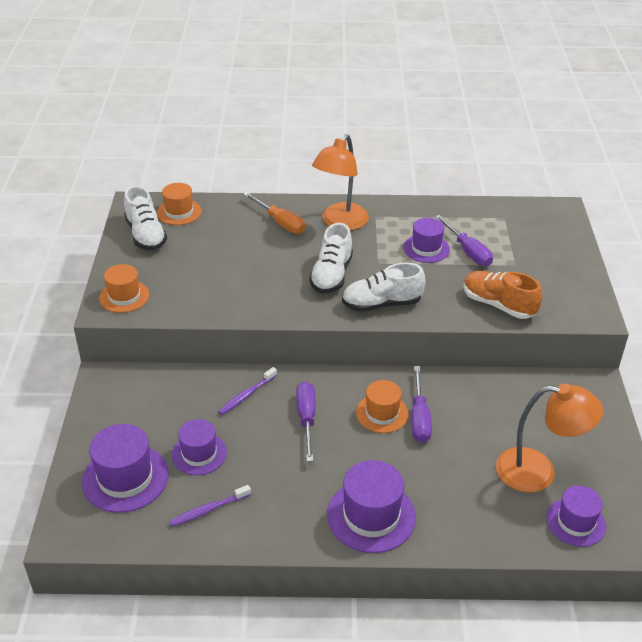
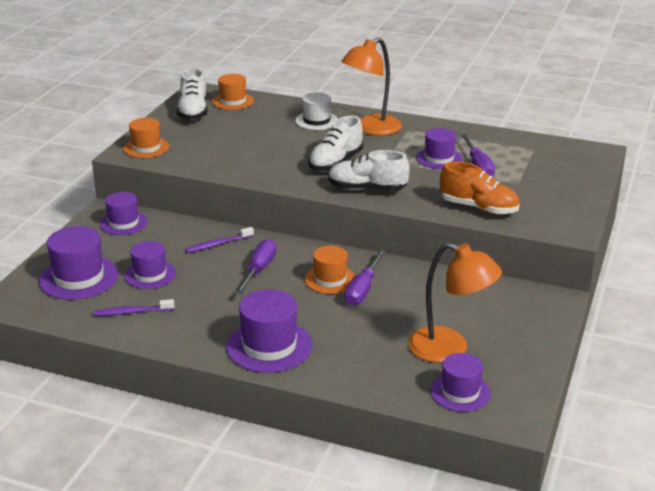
camera: 20 degrees right, 10 degrees down
(131, 390) = (123, 223): none -> purple hat
(280, 222) = (316, 121): orange screwdriver -> white hat
(498, 305) = (479, 208): orange shoe -> orange shoe turned 150 degrees clockwise

